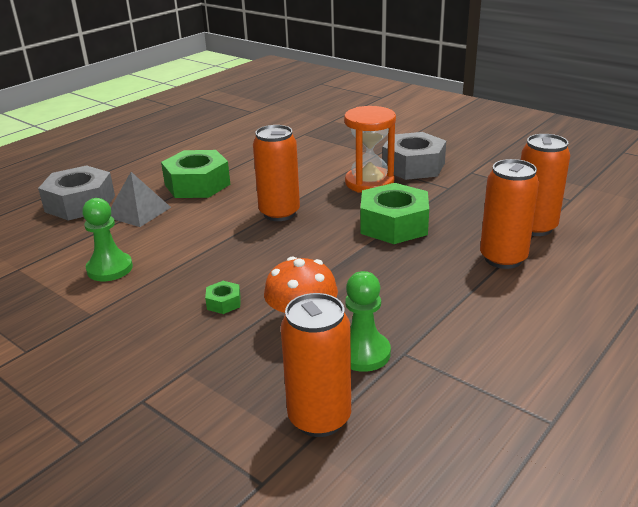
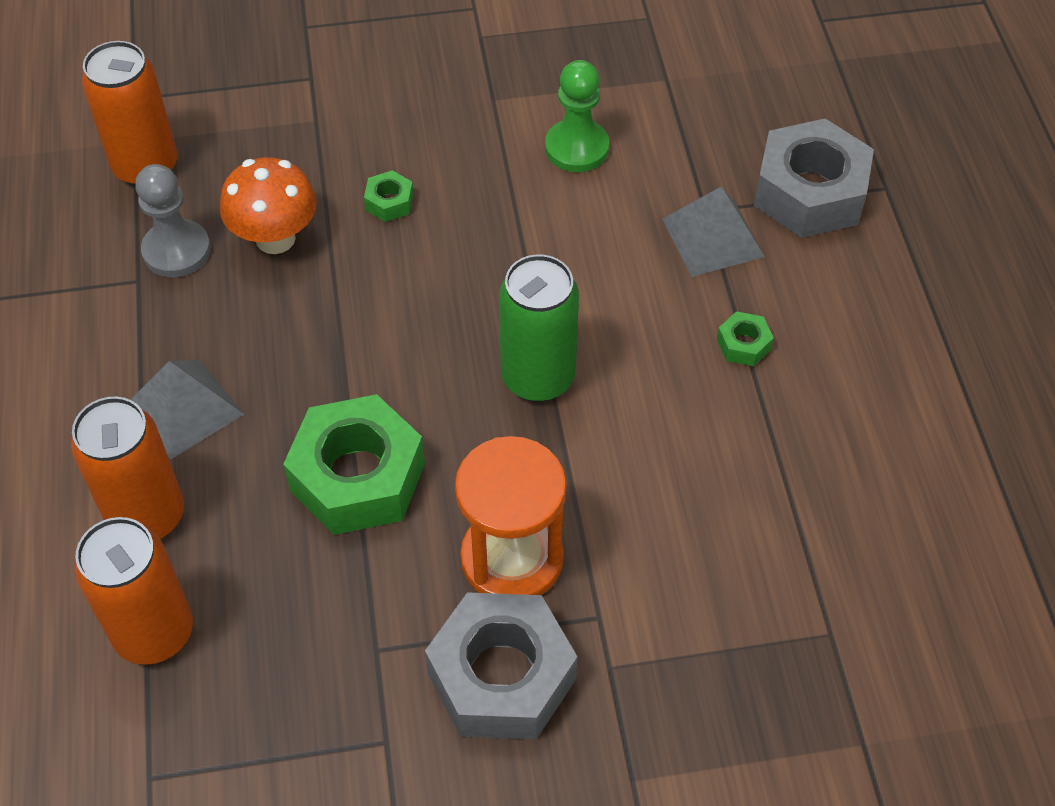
camera: 130 degrees right, 25 degrees up
(197, 184) = (743, 344): green nut -> green nut, size x0.43
(279, 213) = (538, 378): orange can -> green can
(363, 353) = (176, 251): green pawn -> grey pawn
(442, 283) = (185, 408): none -> grey pyramid

